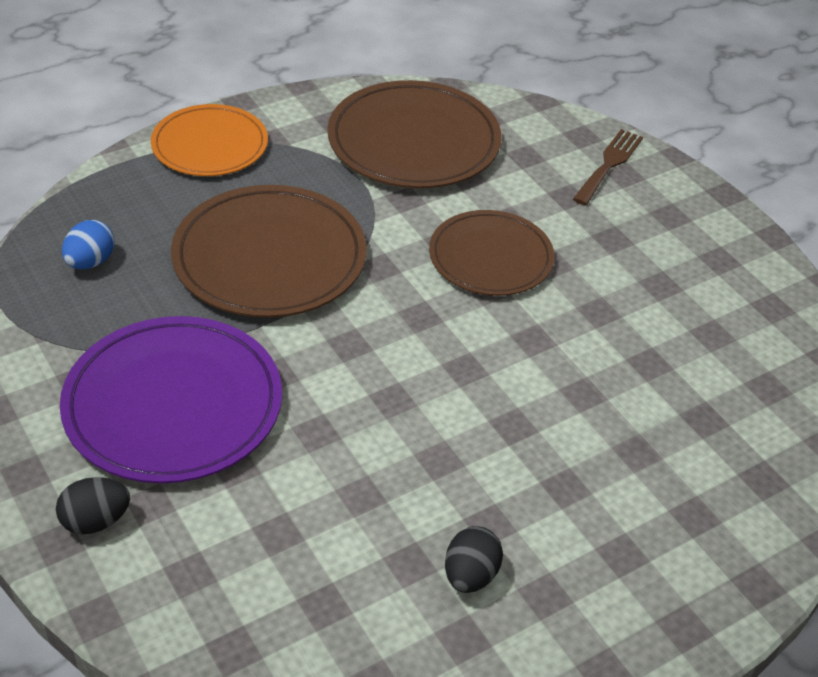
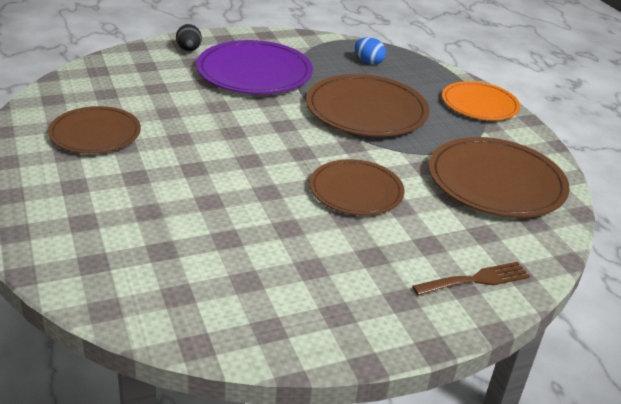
camera: 100 degrees right, 10 degrees down
(470, 575) = (95, 134): black egg -> brown plate
(609, 164) = (476, 280): brown fork -> brown fork turned 60 degrees counterclockwise

